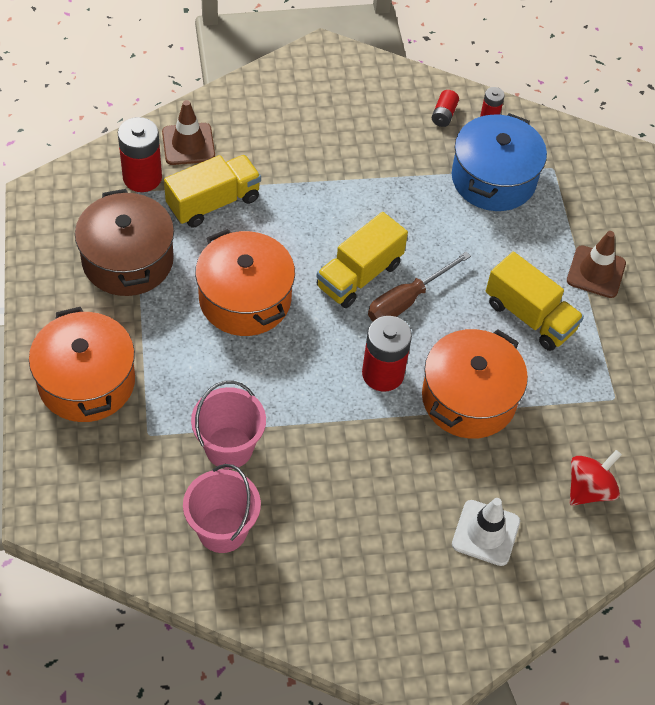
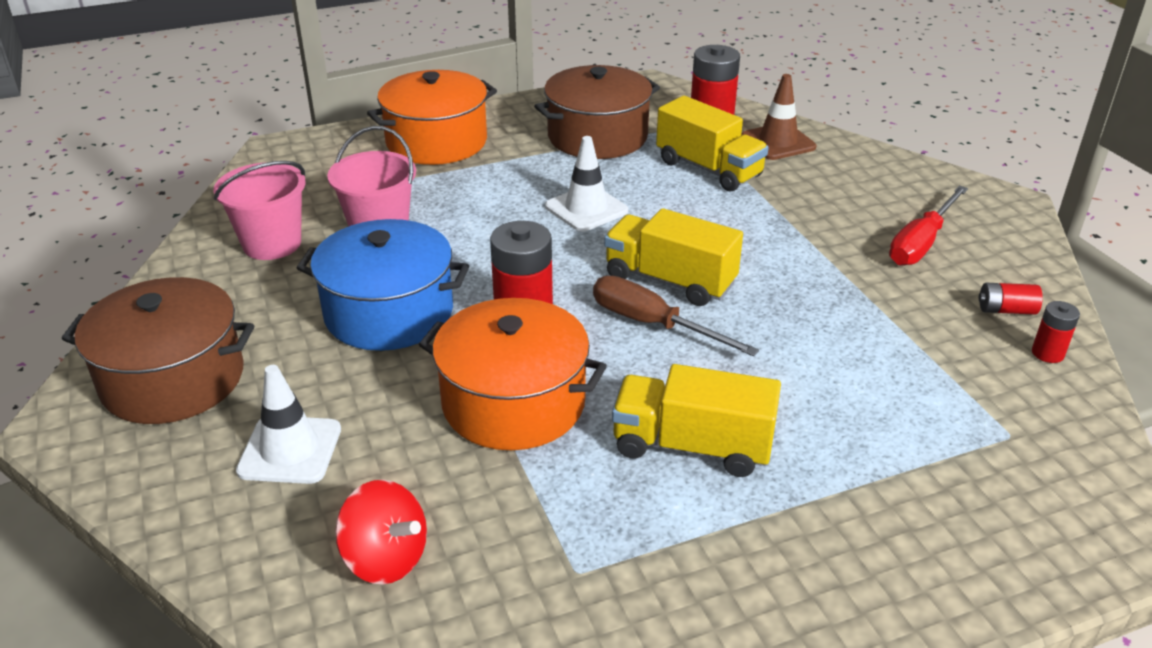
camera: 80 degrees right, 20 degrees down
(245, 299) = (586, 209): orange pot -> white traffic cone
(358, 121) = (921, 243): none -> red screwdriver
(391, 605) = (173, 379): none -> brown pot
(493, 179) = (929, 373): blue pot -> blue pot (389, 312)
(529, 316) = (692, 446): yellow truck -> yellow truck turned 75 degrees clockwise
(596, 272) = (830, 515): brown traffic cone -> none

